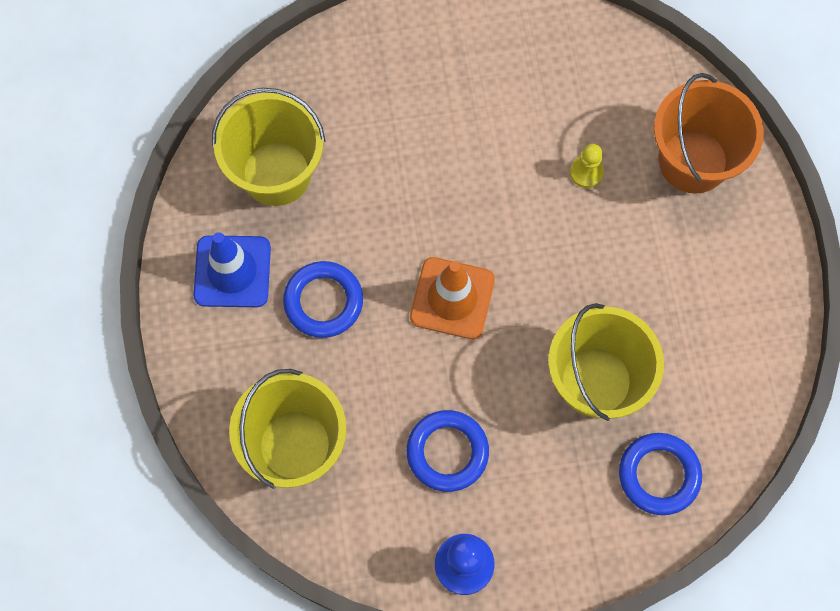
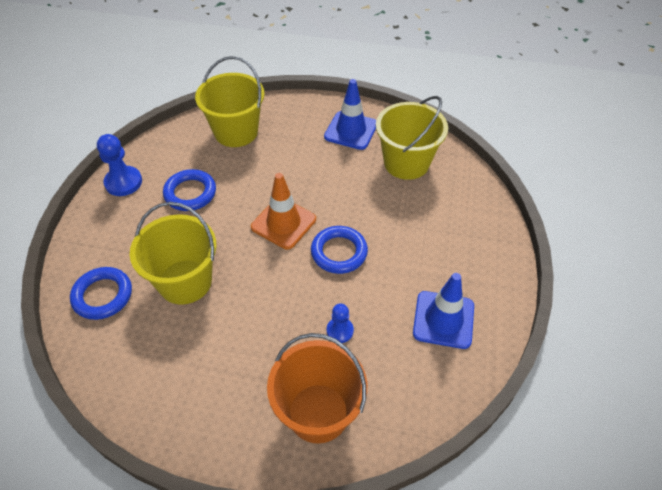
camera: 110 degrees right, 20 degrees down
(323, 301) = (313, 163): blue ring -> blue ring (339, 252)
(524, 67) = (443, 319): none -> blue traffic cone
(586, 172) = (340, 331): yellow pawn -> blue pawn

